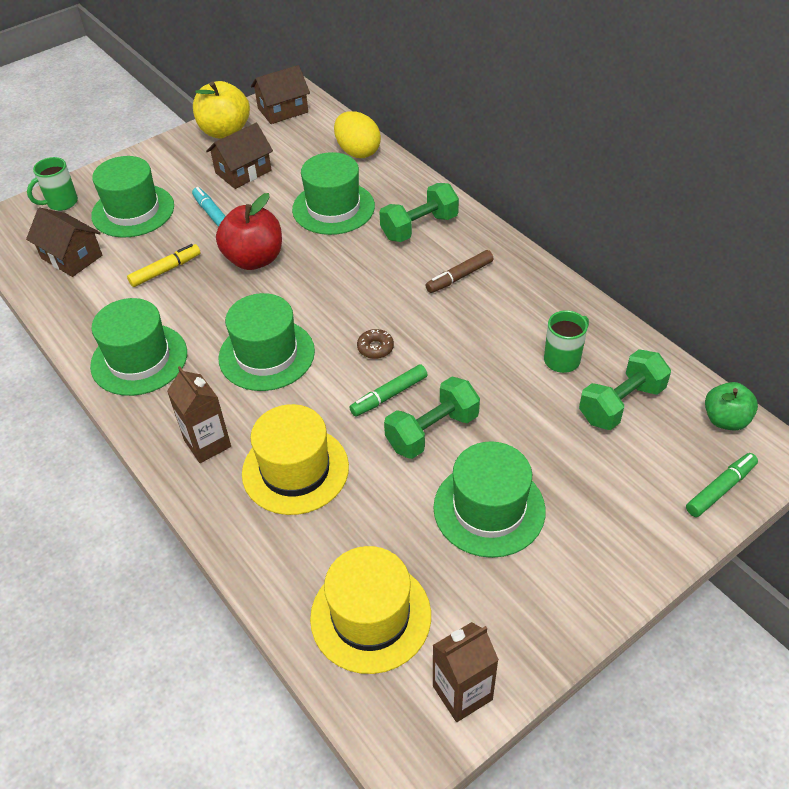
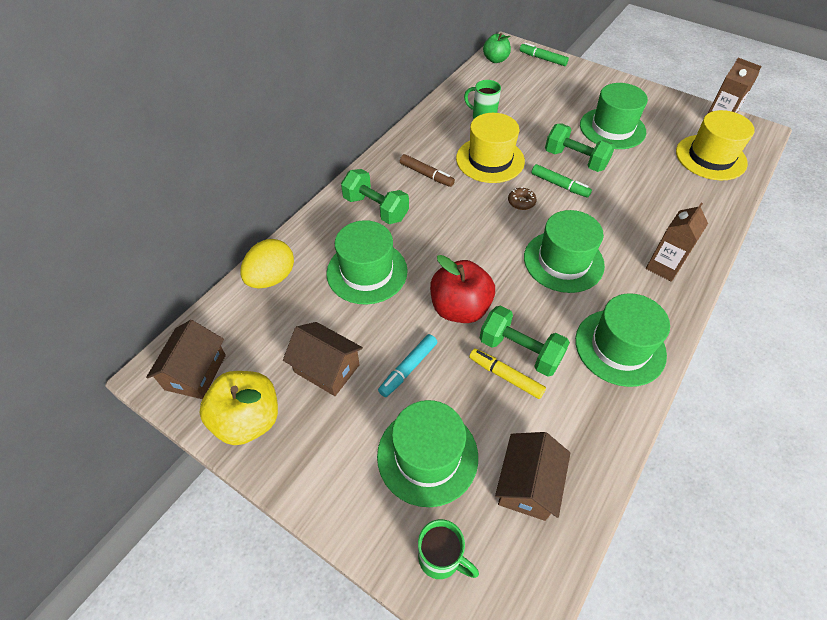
camera: 110 degrees left, 5 degrees up
(283, 110) = (195, 372): brown house -> brown house turned 60 degrees clockwise
(295, 470) = (648, 213): yellow hat -> yellow hat (490, 160)
(621, 404) = (506, 93): green dumbbell -> green dumbbell (520, 351)

